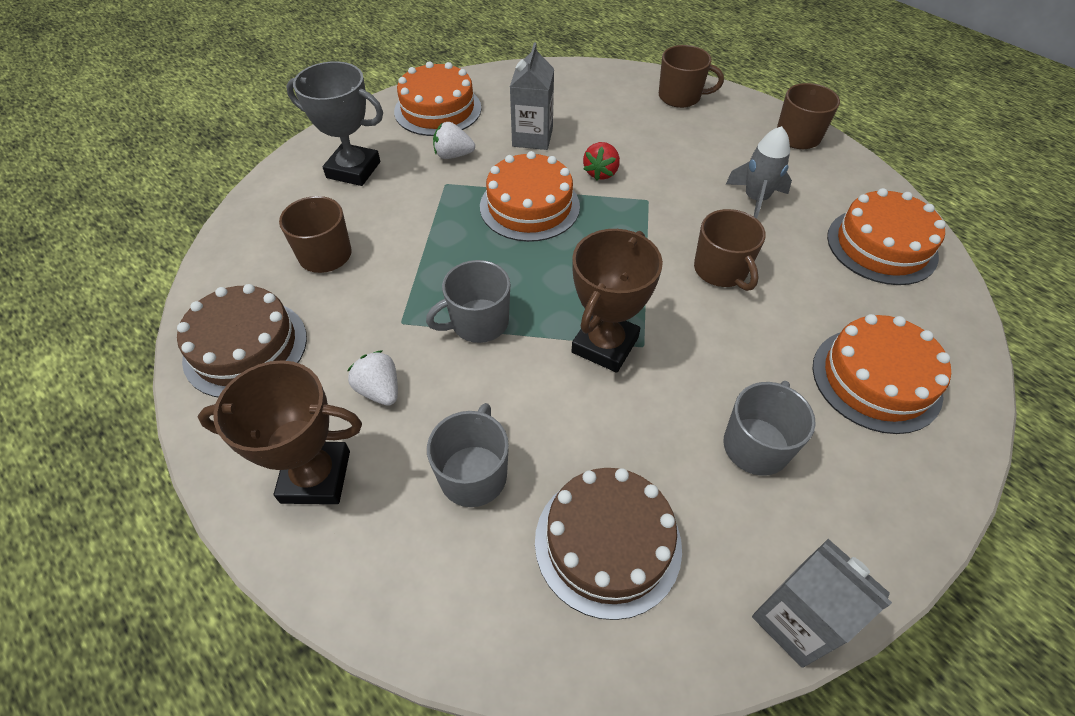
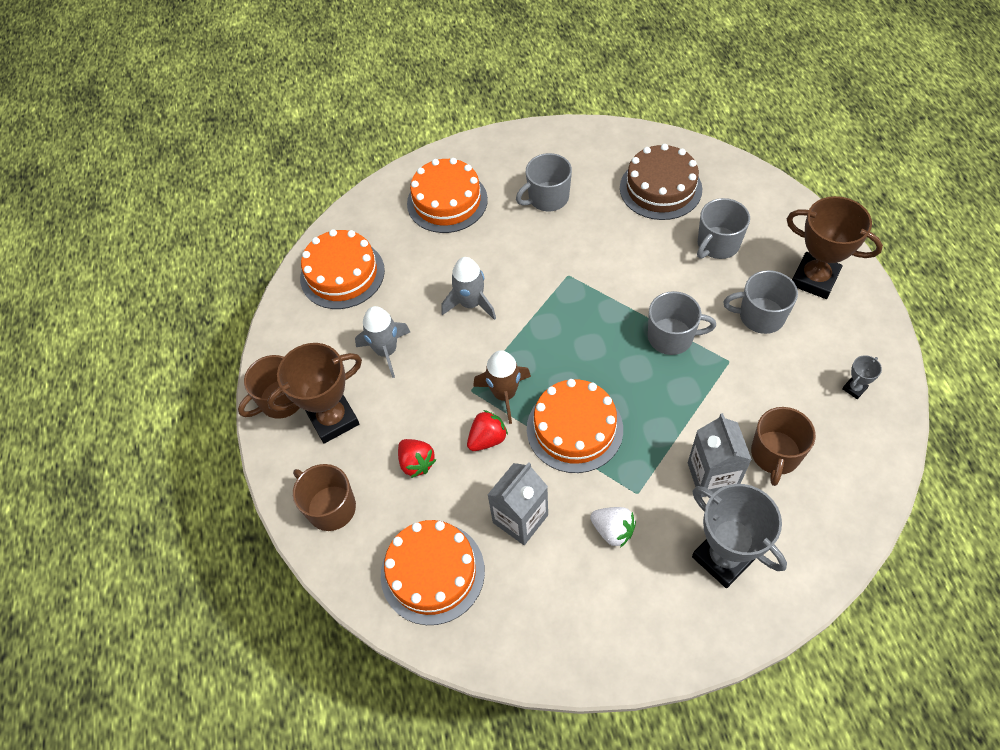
camera: 145 degrees left, 5 degrees up
(245, 347) = (854, 388): brown cake -> grey trophy
(379, 390) = (760, 316): white strawberry -> grey mug
(438, 109) = (597, 620): orange cake -> orange cake (432, 572)
(605, 345) = (593, 285): brown trophy -> brown trophy (333, 419)
(614, 207) = (504, 394): none -> brown rocket
(644, 139) = (416, 463): none -> red strawberry
(721, 270) = (471, 304): brown mug -> grey rocket
(795, 620) = (593, 132): grey carton -> grey carton (712, 476)

